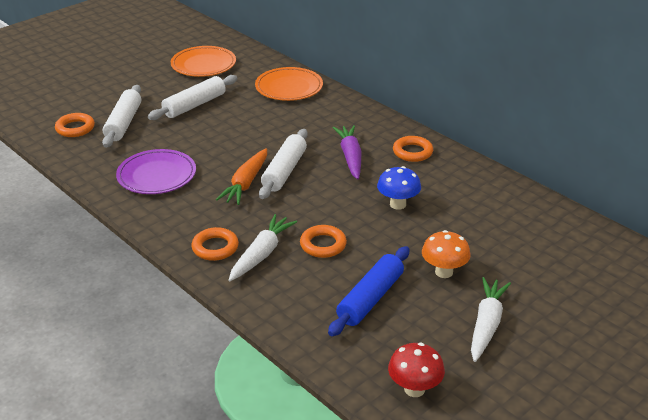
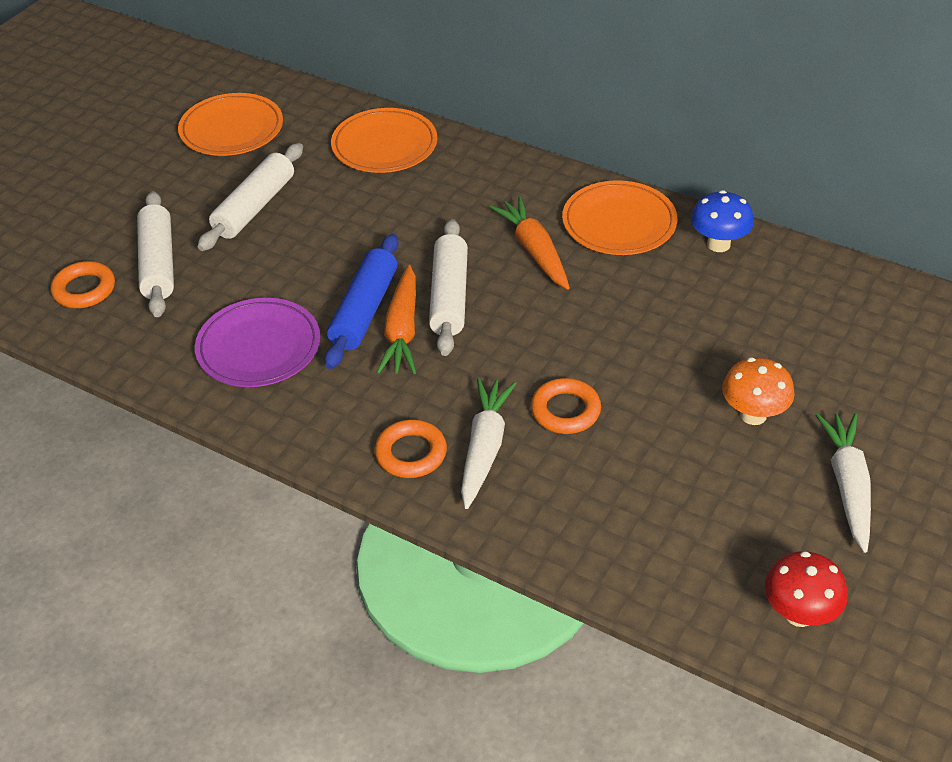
camera: 15 degrees left, 10 degrees up
(350, 157) = (534, 251): purple carrot -> orange carrot
(370, 299) = (673, 484): blue rolling pin -> blue rolling pin (364, 311)
(398, 204) = (639, 317): blue mushroom -> blue mushroom (718, 244)
(412, 152) = (619, 223): orange ring -> orange plate

